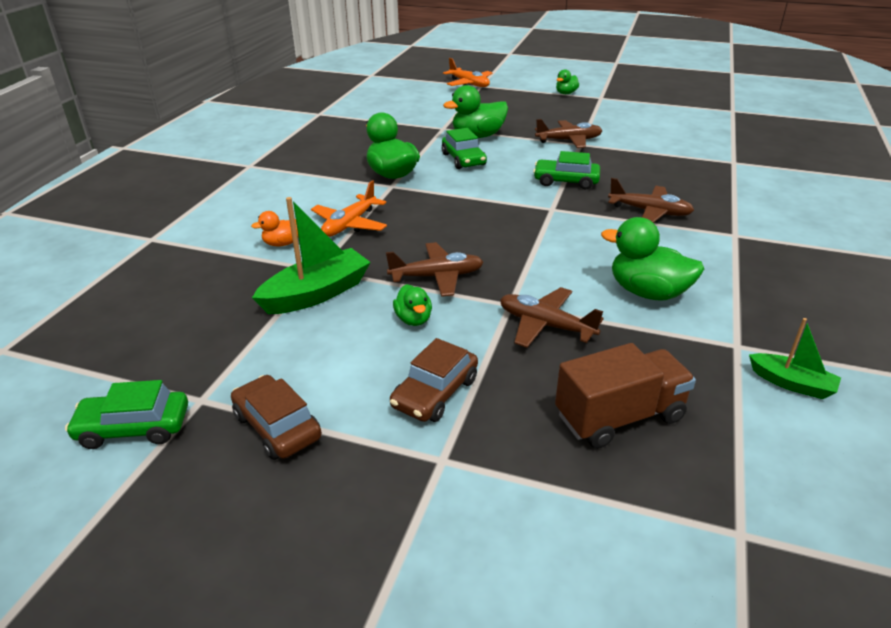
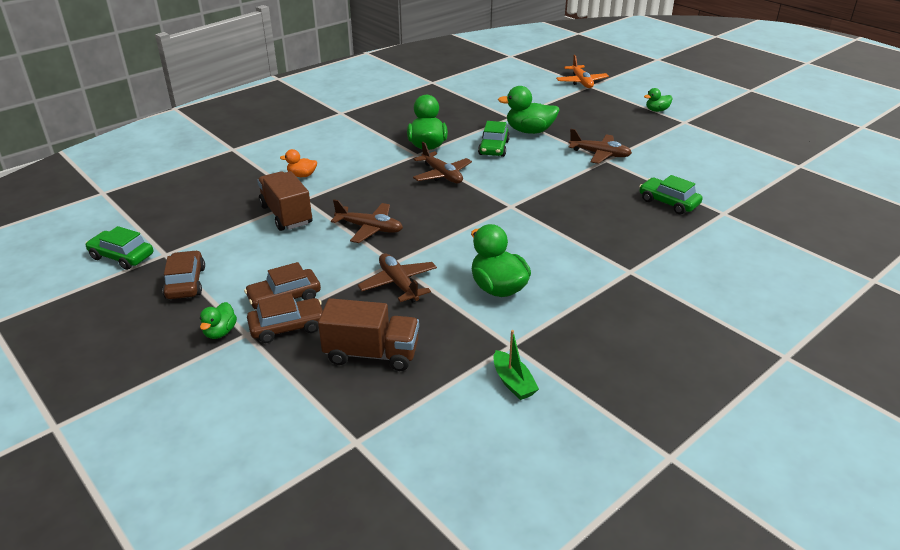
camera: 30 degrees right, 0 degrees up
(317, 294) = (286, 215): green boat -> brown truck
(349, 224) = (356, 175): orange plane -> none
(413, 319) = (323, 251): green duck -> green duck (220, 332)
(483, 427) = (287, 327): none -> brown car
(566, 181) = (550, 188): green car -> green car (668, 202)
(649, 212) = (584, 232): brown plane -> brown plane (442, 175)

